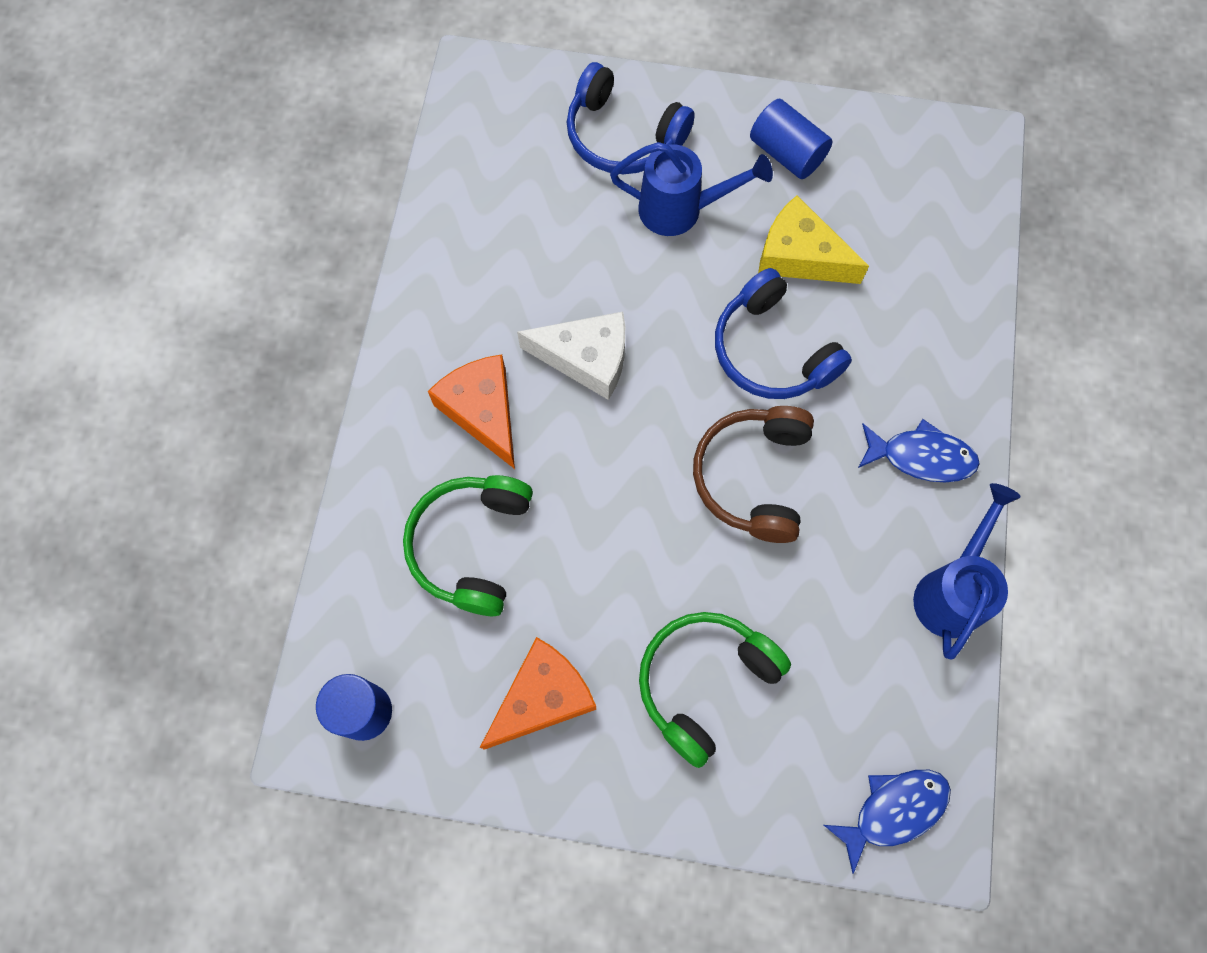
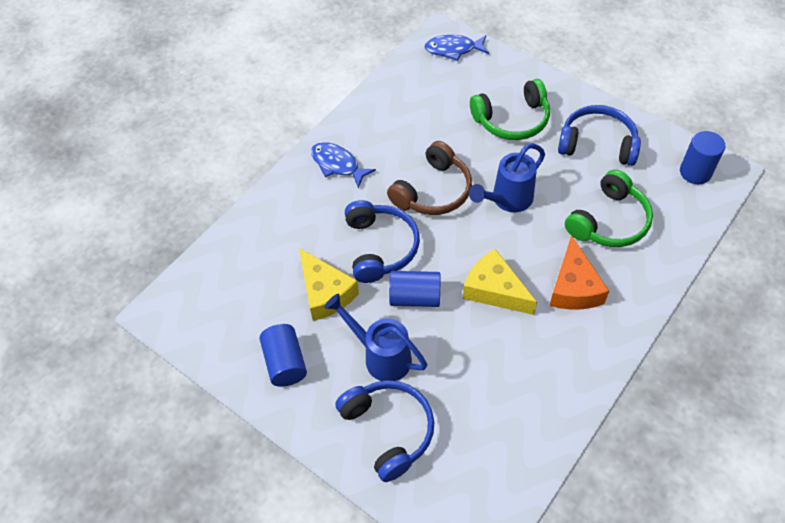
camera: 150 degrees left, 15 degrees down
(542, 697) = (597, 144): orange cheese -> blue headphones
(586, 358) = (494, 290): white cheese -> yellow cheese
(683, 301) = (415, 297): none -> blue cylinder
(952, 590) = (367, 108): blue watering can -> blue watering can (507, 200)

